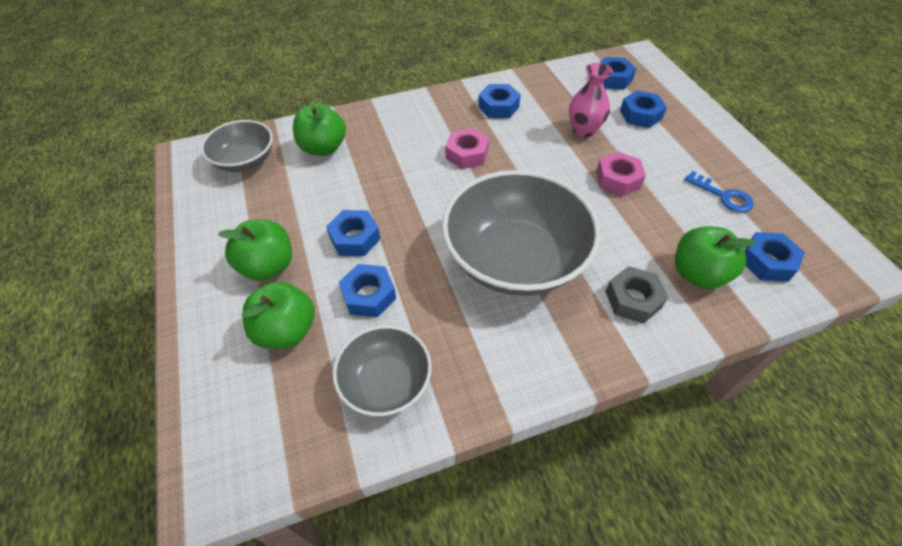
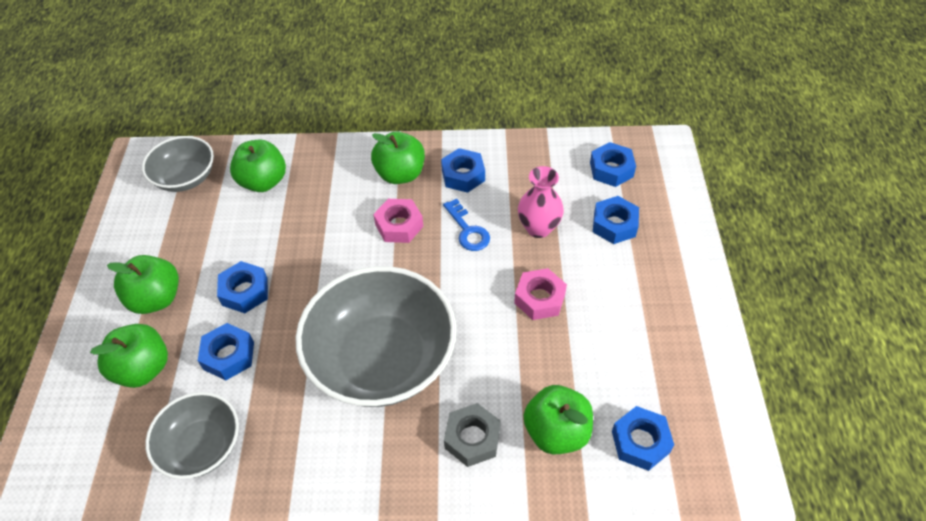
camera: 20 degrees right, 0 degrees up
(445, 117) = (400, 174): none -> green apple
(723, 196) = (644, 351): blue key -> blue key (468, 230)

